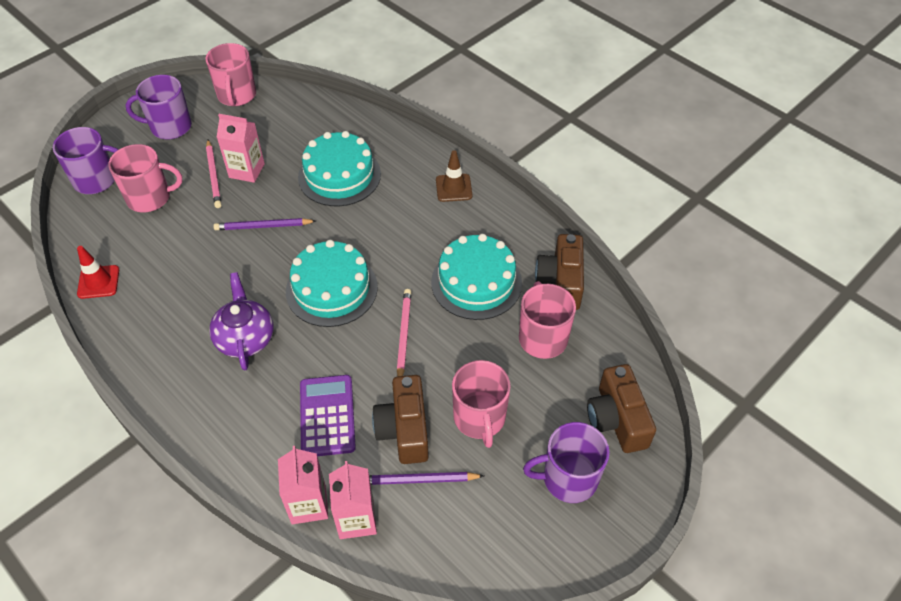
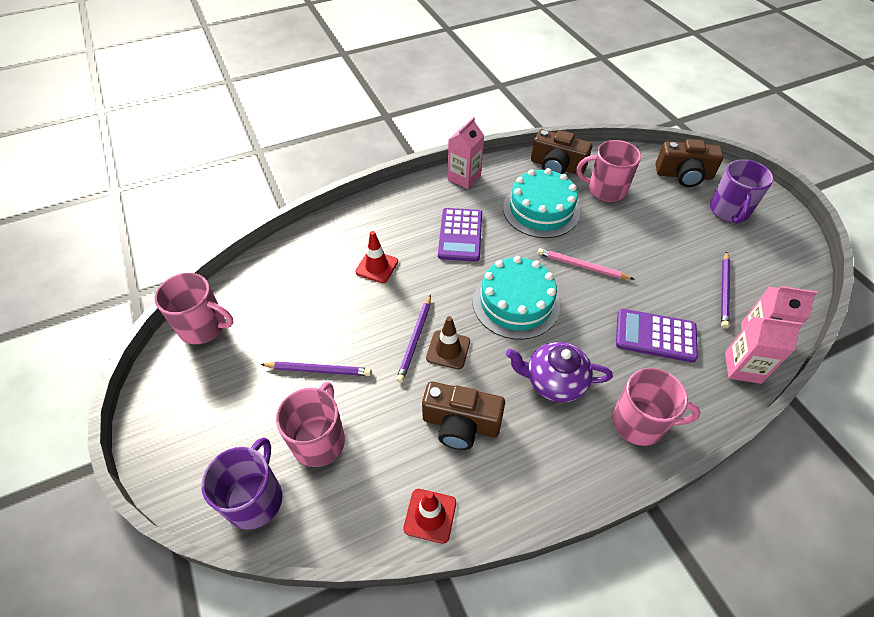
camera: 70 degrees left, 0 degrees up
(170, 127) = (211, 401): purple mug -> none
(213, 175) = (318, 370): pink pencil -> purple pencil
(246, 170) = (328, 339): pink carton -> pink carton (464, 177)
(339, 175) = (377, 267): turquoise cake -> red traffic cone
(404, 429) = (676, 288): brown camera -> brown camera (460, 424)
(407, 224) = (460, 235): none -> purple calculator
(453, 188) = (432, 196): brown traffic cone -> brown traffic cone (448, 350)
(479, 418) = (672, 242): pink mug -> pink mug (639, 422)

